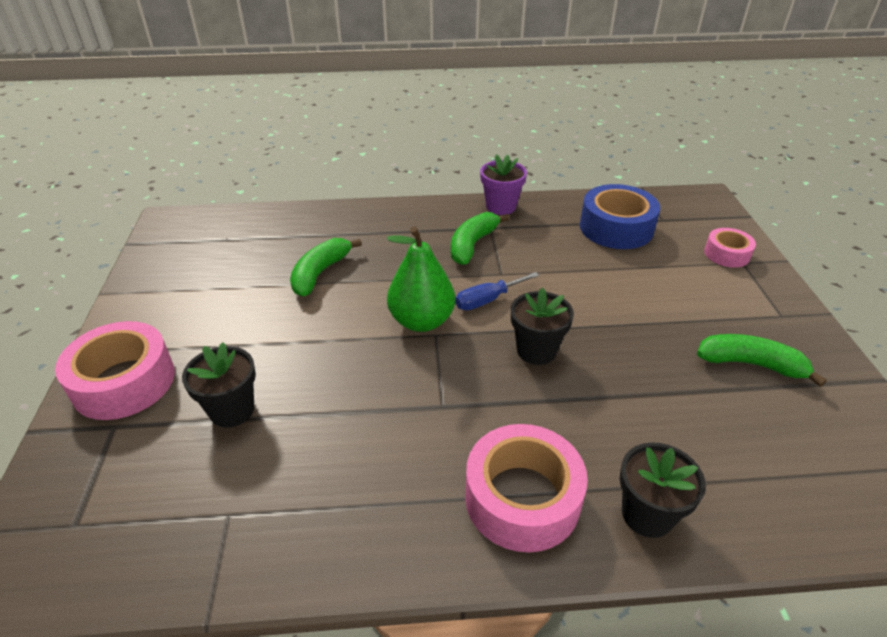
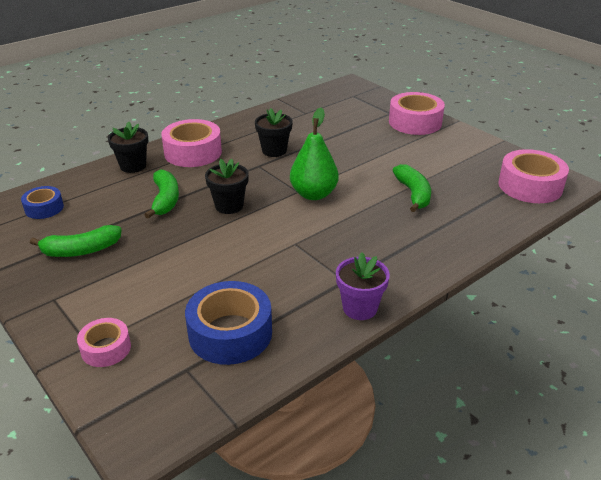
camera: 145 degrees right, 5 degrees down
(205, 233) = (530, 186): none -> pink tape
(232, 410) = (352, 132): black flower pot -> black flower pot (274, 151)
(472, 245) = (341, 257): green banana -> green banana (165, 200)
(487, 300) = (286, 221): blue screwdriver -> none
(816, 473) = (44, 208): none -> blue tape

